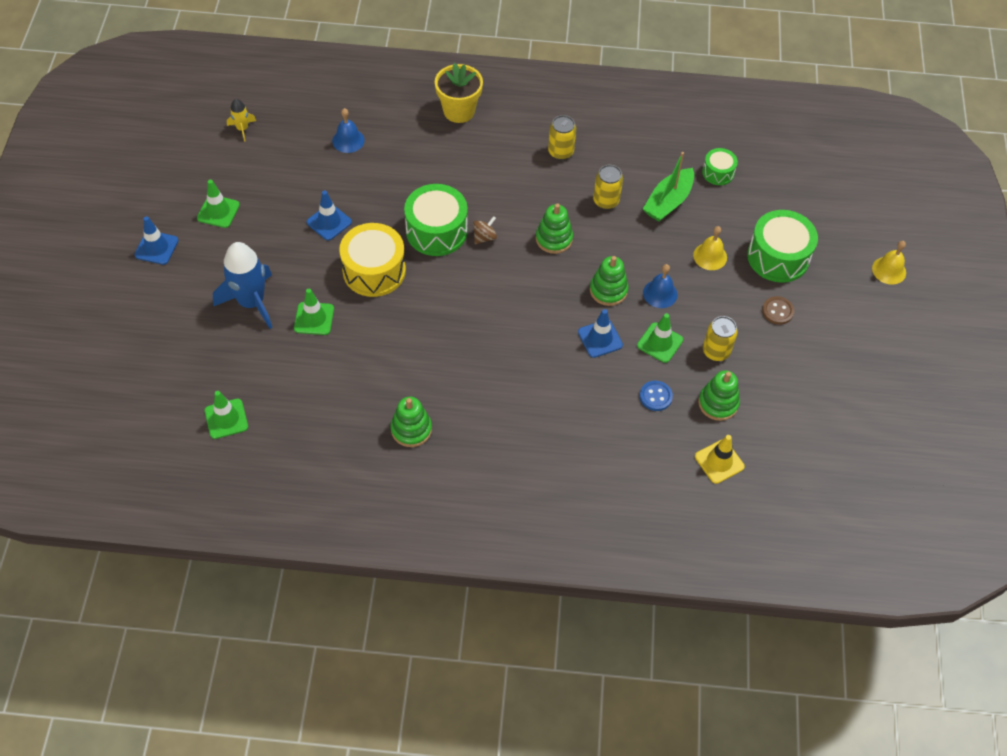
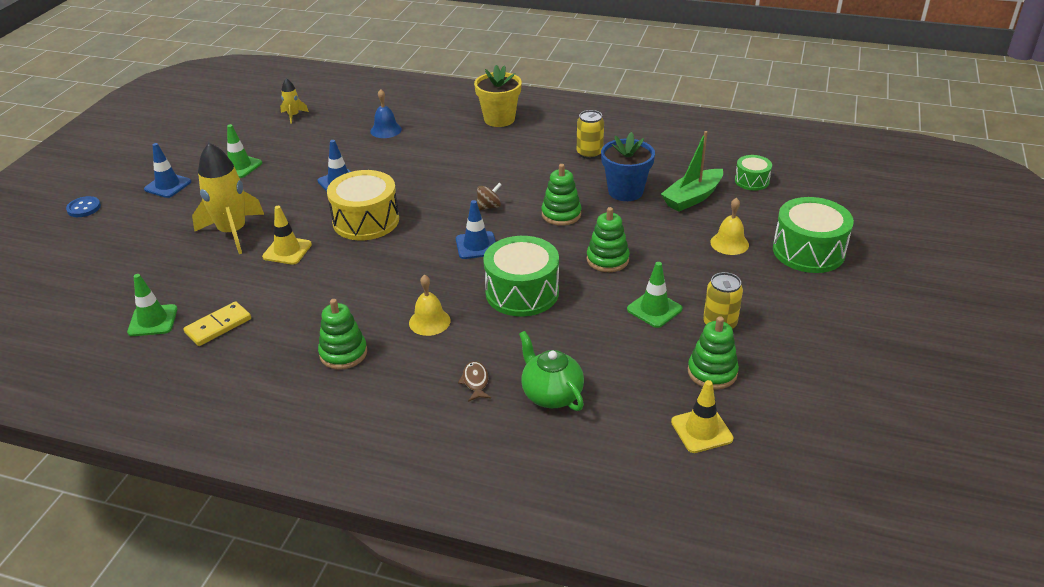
camera: 15 degrees right, 20 degrees down
(251, 302) = (233, 232): blue rocket -> yellow rocket
(288, 416) = (218, 326): none -> yellow domino
(314, 318) = (287, 251): green traffic cone -> yellow traffic cone
(436, 231) = (442, 198): green drum -> green drum (522, 292)
(531, 442) = (475, 382): none -> brown fish
(596, 445) = (551, 394): none -> green teapot
(600, 339) = (586, 298): blue traffic cone -> blue traffic cone (476, 245)
(606, 201) = (625, 191): yellow can -> blue flower pot
(655, 396) = (637, 357): blue button -> blue button (84, 208)
(660, 293) = (665, 268): blue bell -> none
(777, 311) = (801, 296): brown button -> none
(889, 270) = (941, 275): yellow bell -> yellow bell (429, 321)

